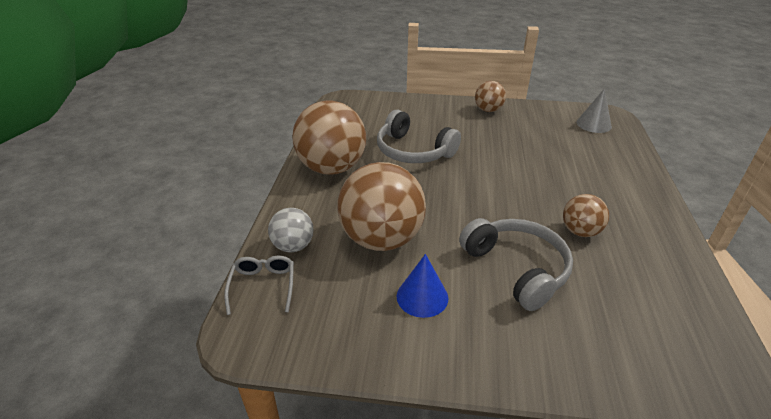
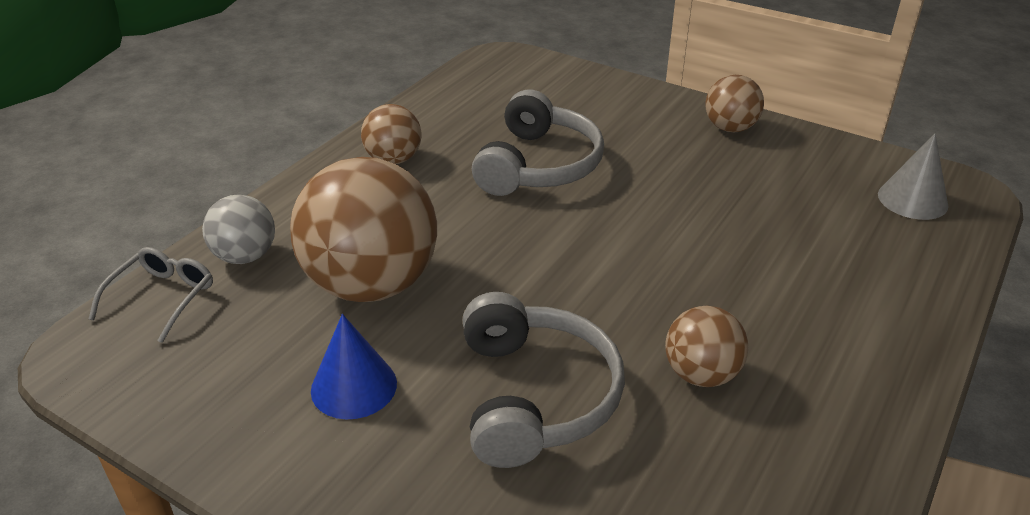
camera: 25 degrees right, 0 degrees up
(332, 168) = (393, 159): brown ball -> brown ball, size x0.51
(413, 151) = (539, 165): grey headphones -> grey headphones turned 135 degrees counterclockwise

